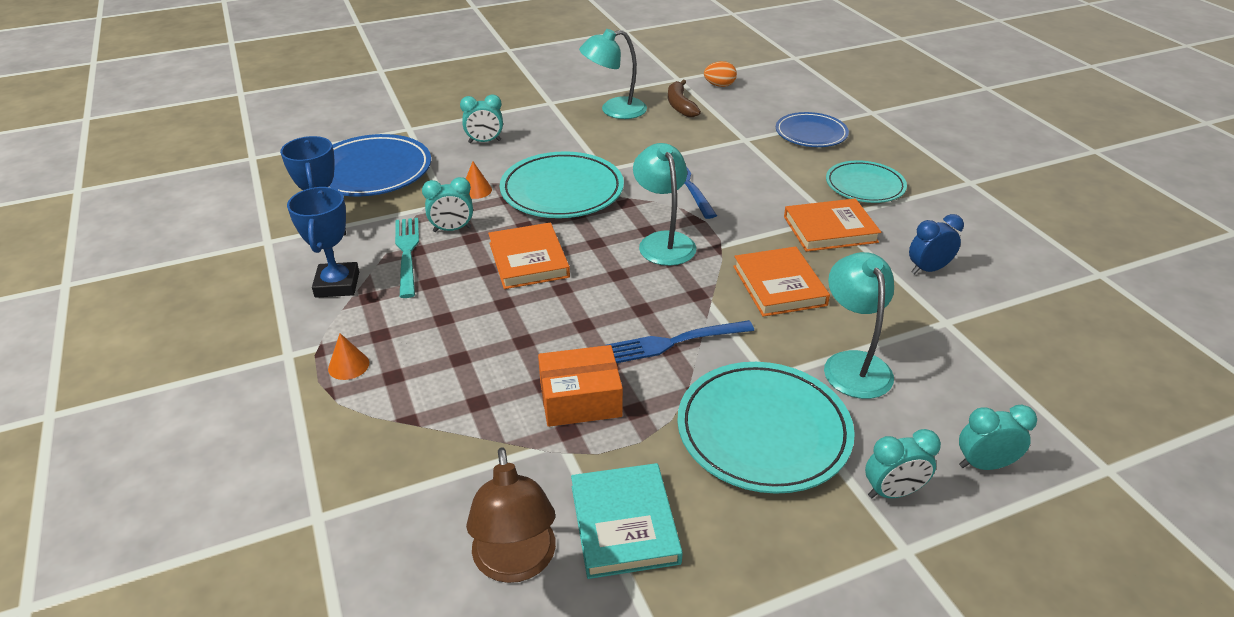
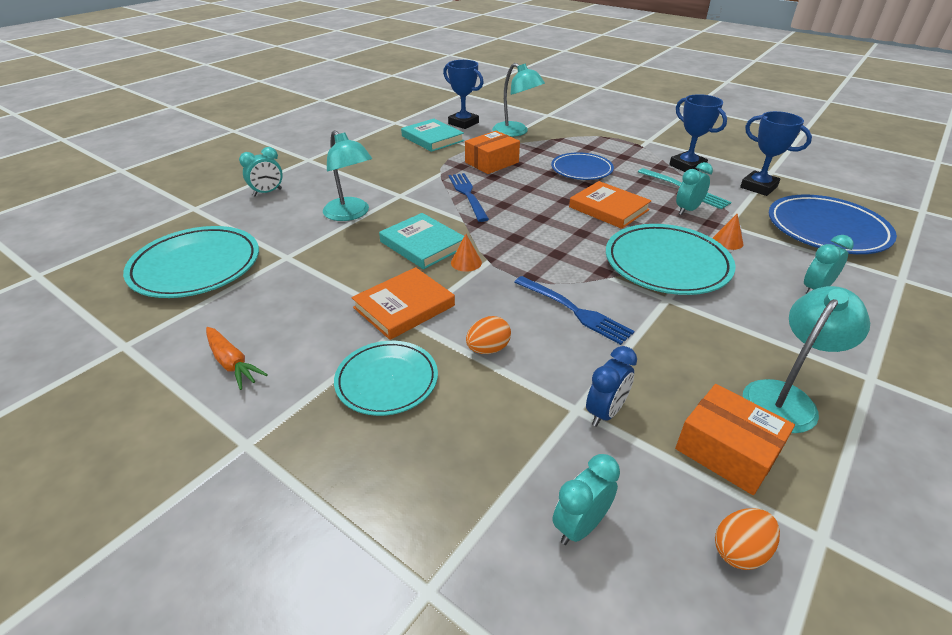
camera: 150 degrees right, 0 degrees up
(348, 365) = (615, 144): orange cone -> orange cone (466, 262)
(516, 563) = (463, 123): brown lamp -> blue trophy
(663, 241) = (535, 249): turquoise lamp -> turquoise lamp (516, 132)
(673, 342) = (467, 194): blue fork -> blue fork turned 60 degrees counterclockwise
(680, 105) = (727, 450): brown banana -> orange box
(763, 431) = (390, 175): turquoise plate -> turquoise plate (196, 266)
(777, 181) = (488, 349): none -> orange egg
(779, 285) = (423, 244): orange book -> turquoise book
(811, 134) = (500, 464): blue plate -> blue plate (581, 170)
(892, 492) = (317, 172): turquoise clock -> turquoise clock (580, 526)
(928, 269) = (302, 295): blue clock -> blue clock (605, 412)
(990, 231) = (232, 363): none -> orange carrot

